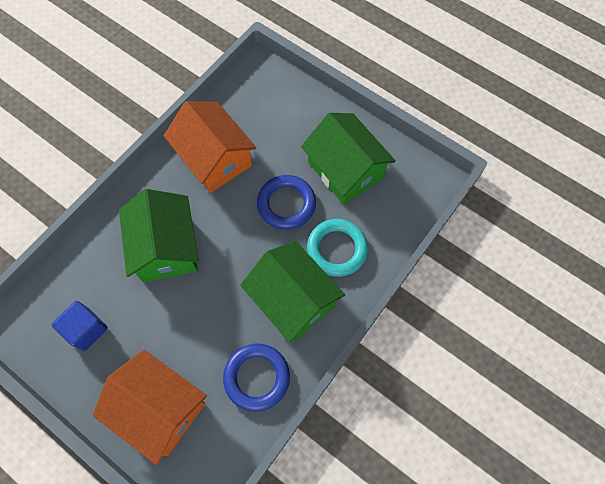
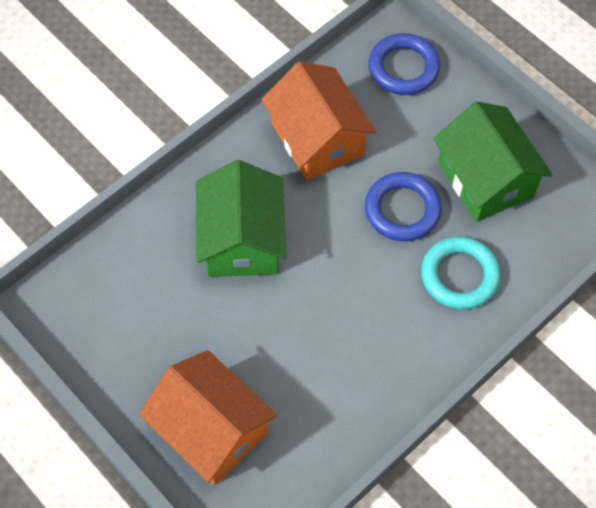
camera: 10 degrees right, 5 degrees down
(86, 329) = (132, 322): blue cube -> none
(257, 377) = (335, 413): blue ring -> blue ring (403, 68)
(293, 299) = (394, 328): green house -> none

